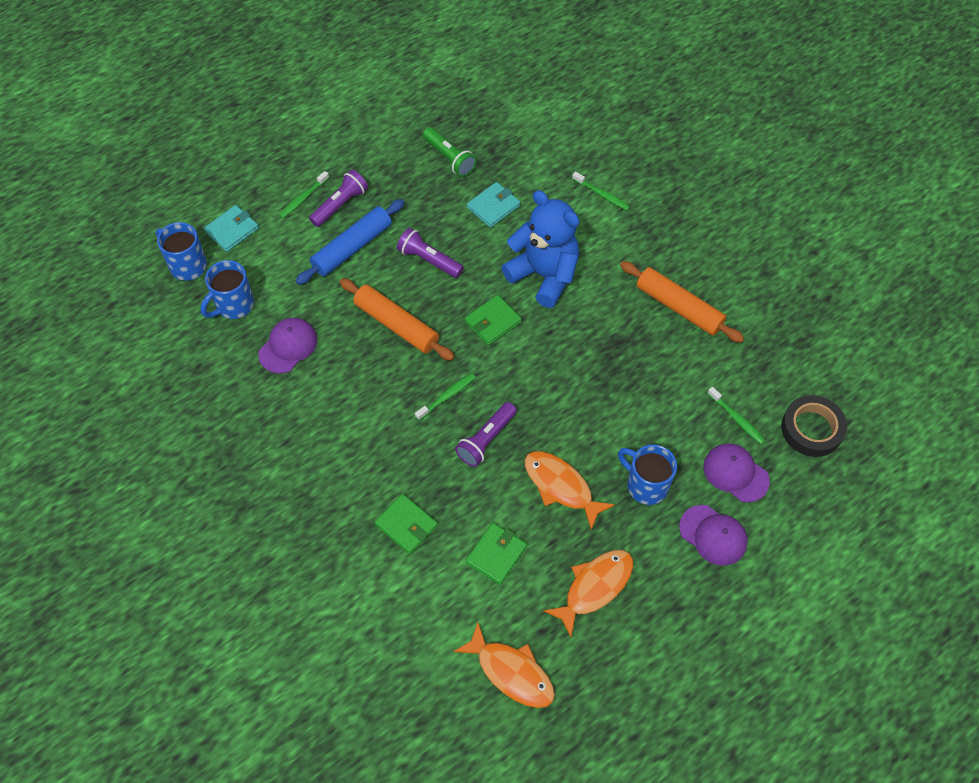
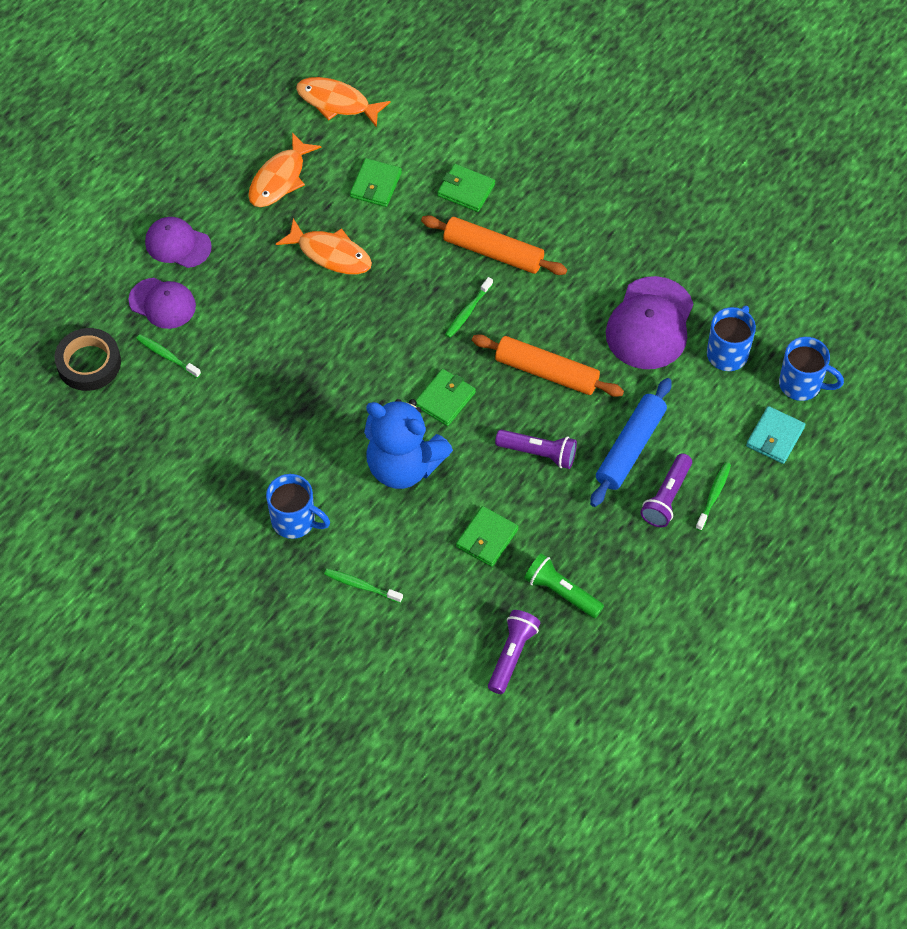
camera: 165 degrees right, 0 degrees up
(288, 346) = (650, 324): purple cap -> purple cap, size x1.56
(486, 440) = (415, 279): purple flashlight -> purple flashlight (512, 655)
(493, 206) = (487, 538): turquoise wallet -> green wallet
(645, 485) = (249, 273): blue mug -> blue mug (295, 521)
(679, 307) = (244, 462): orange rolling pin -> orange rolling pin (493, 252)

